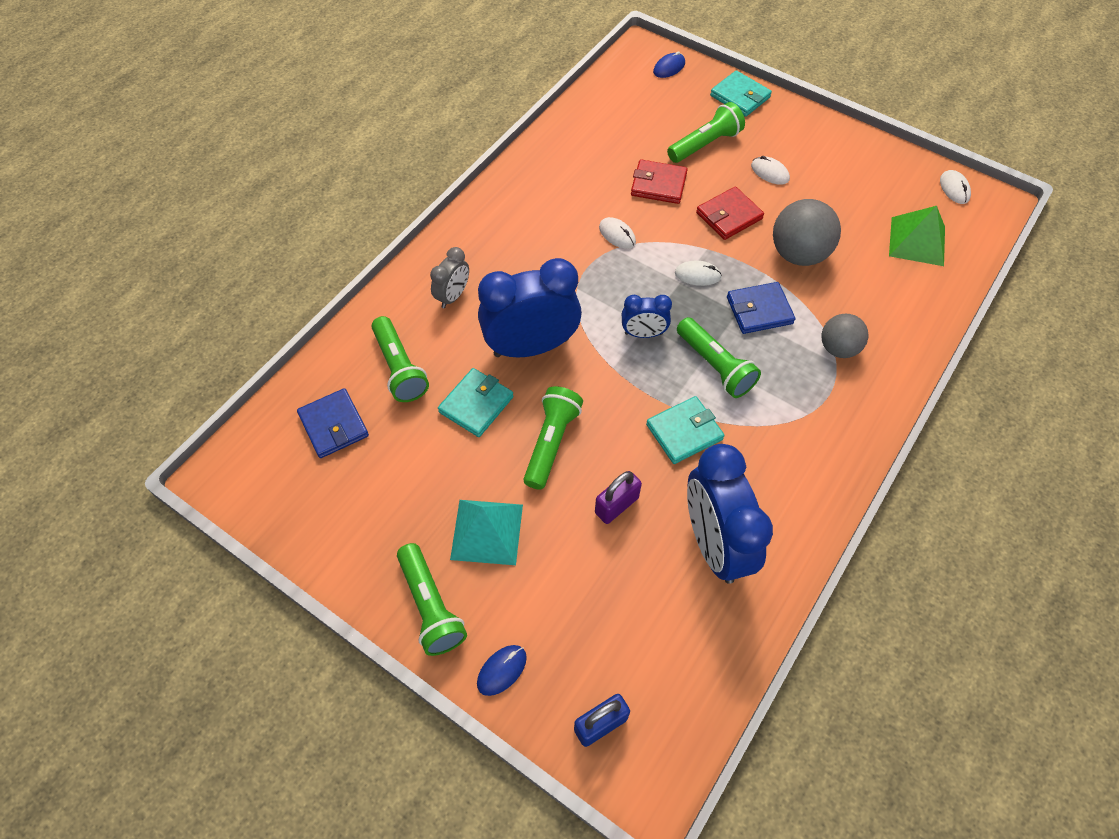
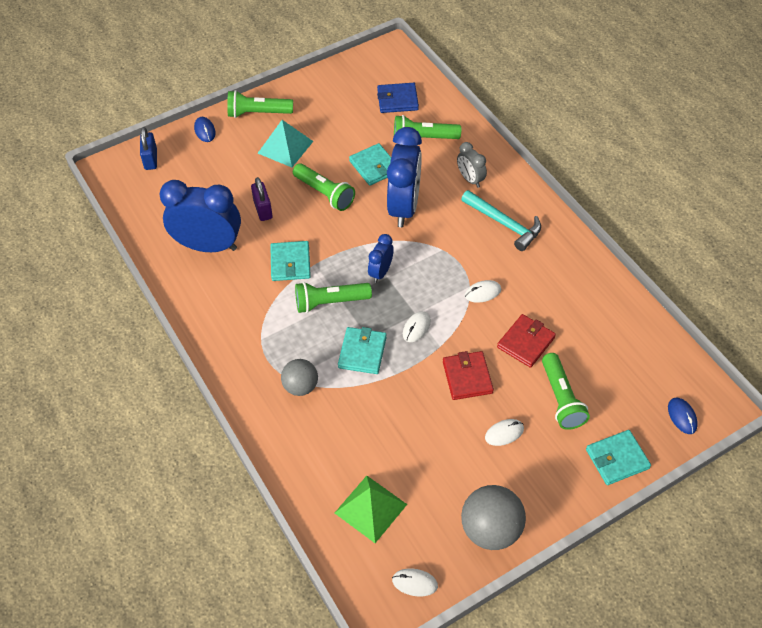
camera: 115 degrees right, 5 degrees down
(508, 244) = (504, 224): none -> turquoise hammer
(759, 310) = (362, 352): blue wallet -> turquoise wallet
(798, 254) = (402, 407): grey ball -> grey ball (490, 530)

